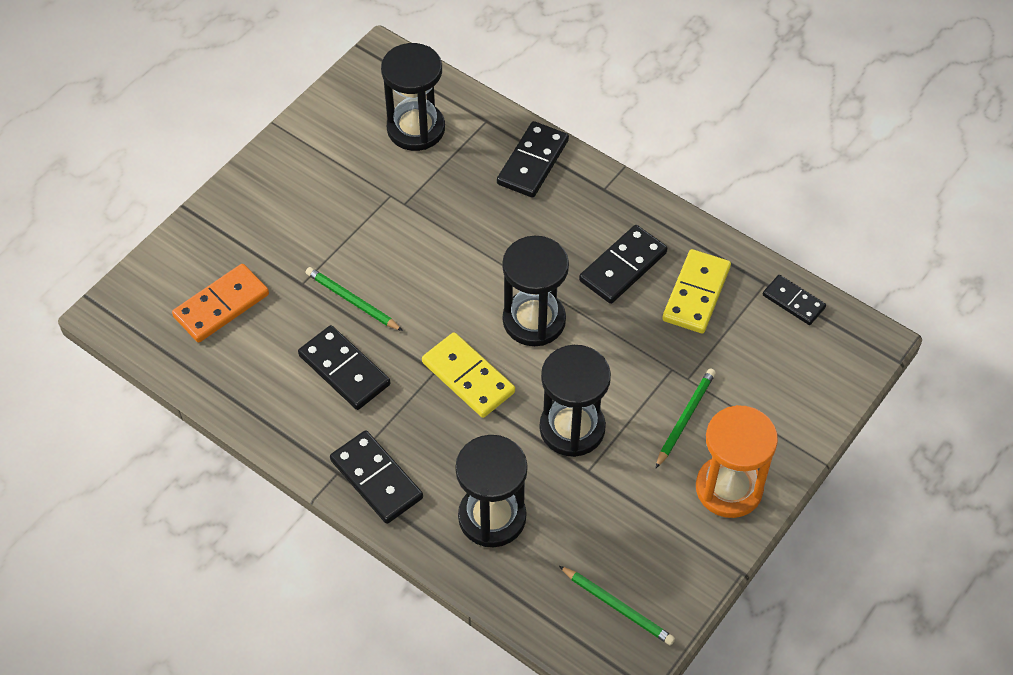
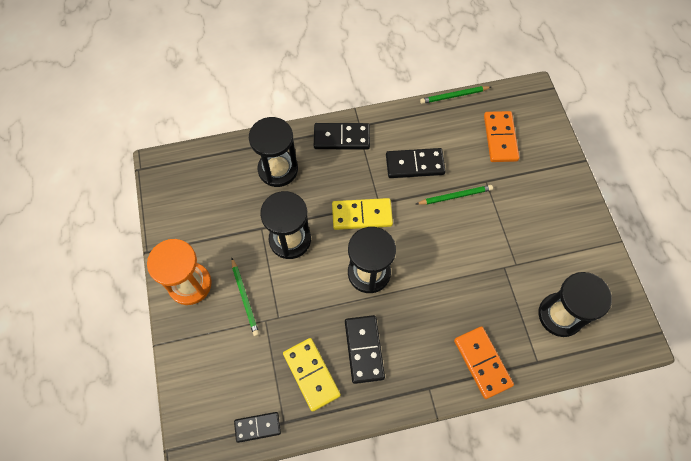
camera: 130 degrees right, 10 degrees up
(533, 162) = (482, 362): black domino -> orange domino
(617, 607) = (186, 186): green pencil -> green pencil (454, 96)

